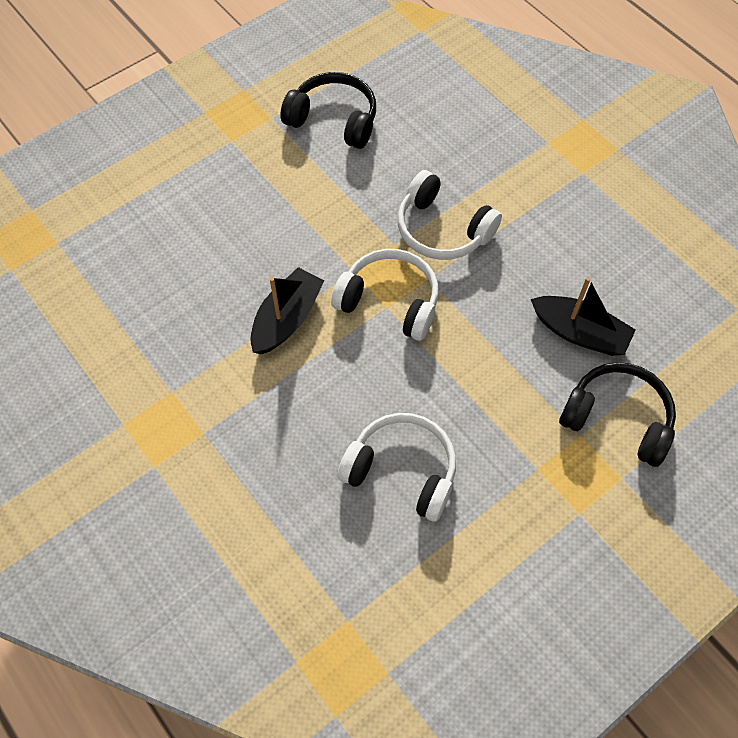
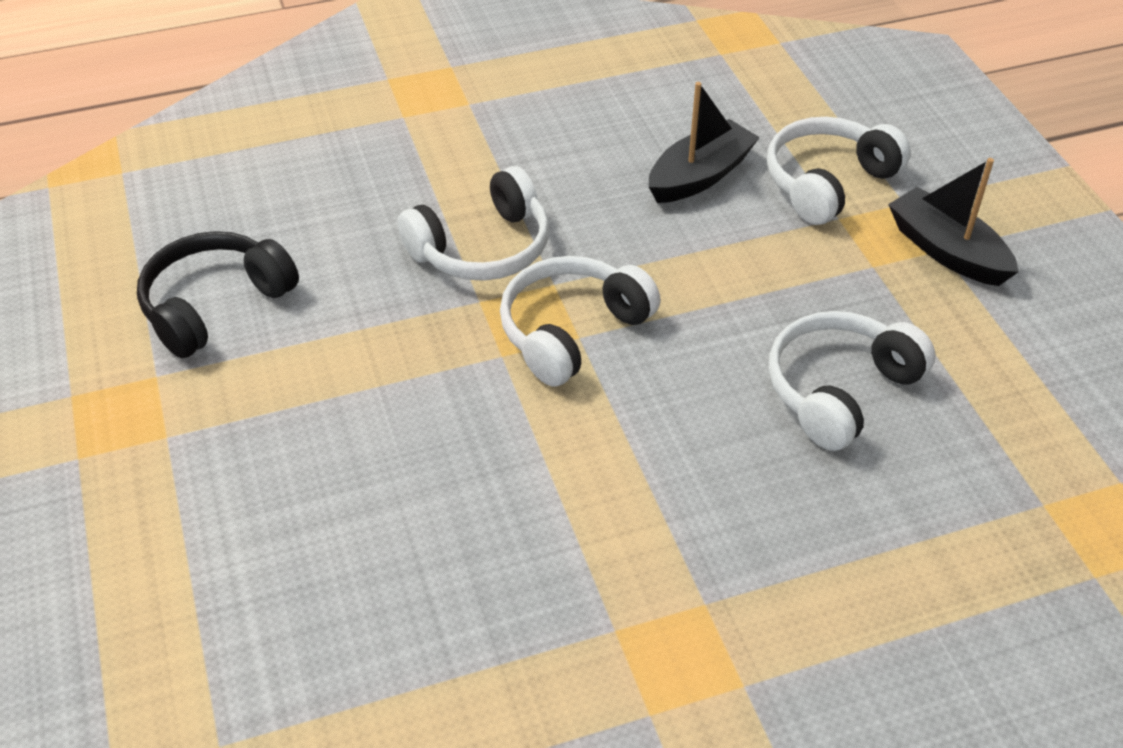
camera: 70 degrees left, 15 degrees down
(287, 319) = (547, 450): black boat -> black boat (947, 251)
(617, 419) = (827, 182): black headphones -> white headphones

